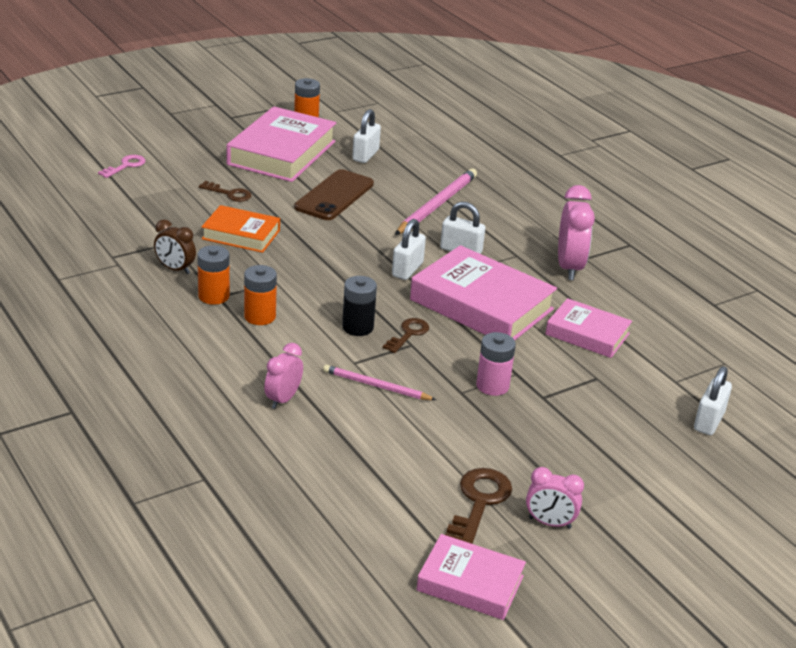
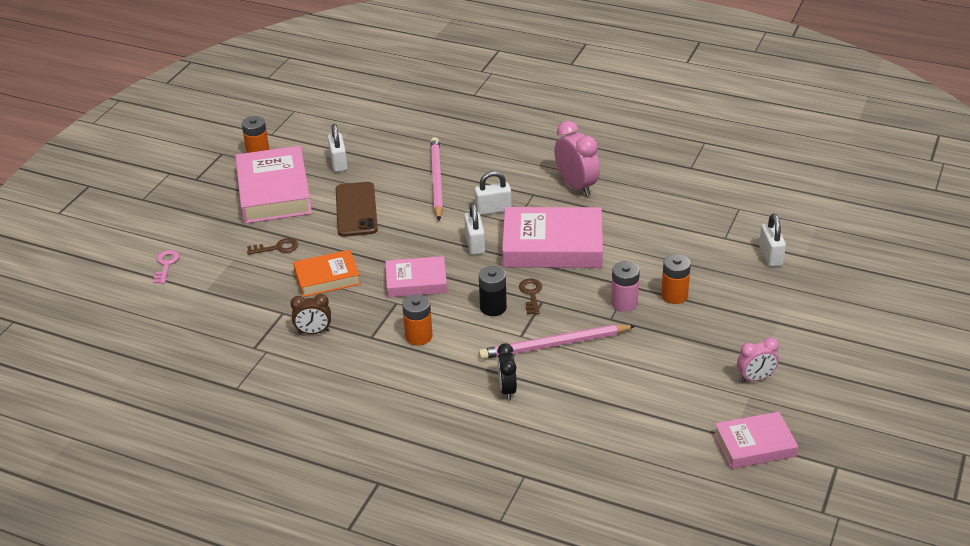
camera: 30 degrees left, 5 degrees up
(214, 296) = (368, 338): orange battery -> orange battery (674, 295)
(283, 399) = (507, 389): pink clock -> black clock
(376, 386) = (554, 345): pink pencil -> pink pencil, size x1.64
(478, 503) = (703, 390): brown key -> none
(587, 334) = (640, 232): pink book -> pink book (416, 282)

